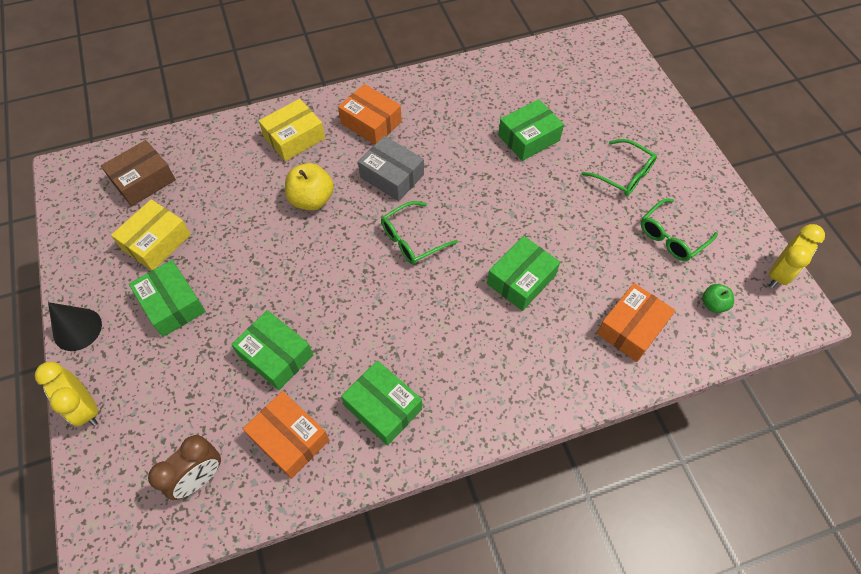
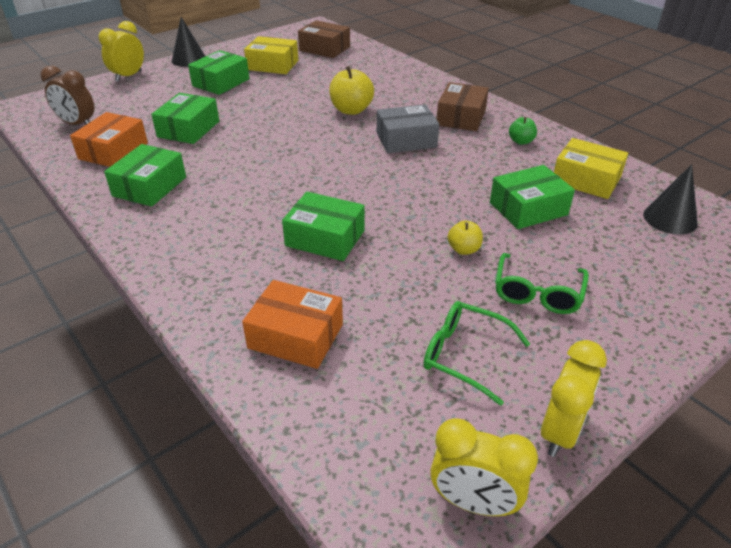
camera: 70 degrees right, 20 degrees down
(294, 138) = (412, 89): yellow box -> yellow box (586, 180)
(371, 122) = (461, 117): orange box -> brown box
(392, 176) = (406, 140): grey box -> grey box turned 60 degrees clockwise
(412, 239) = (338, 165): green glasses -> none
(528, 138) = (528, 208): green box -> green box turned 60 degrees counterclockwise
(565, 196) = (464, 249): none -> yellow apple
(568, 69) = (670, 219): none -> black cone
(713, 304) = (370, 417): green apple -> green apple (521, 141)
(739, 215) = (560, 432): none -> yellow clock

